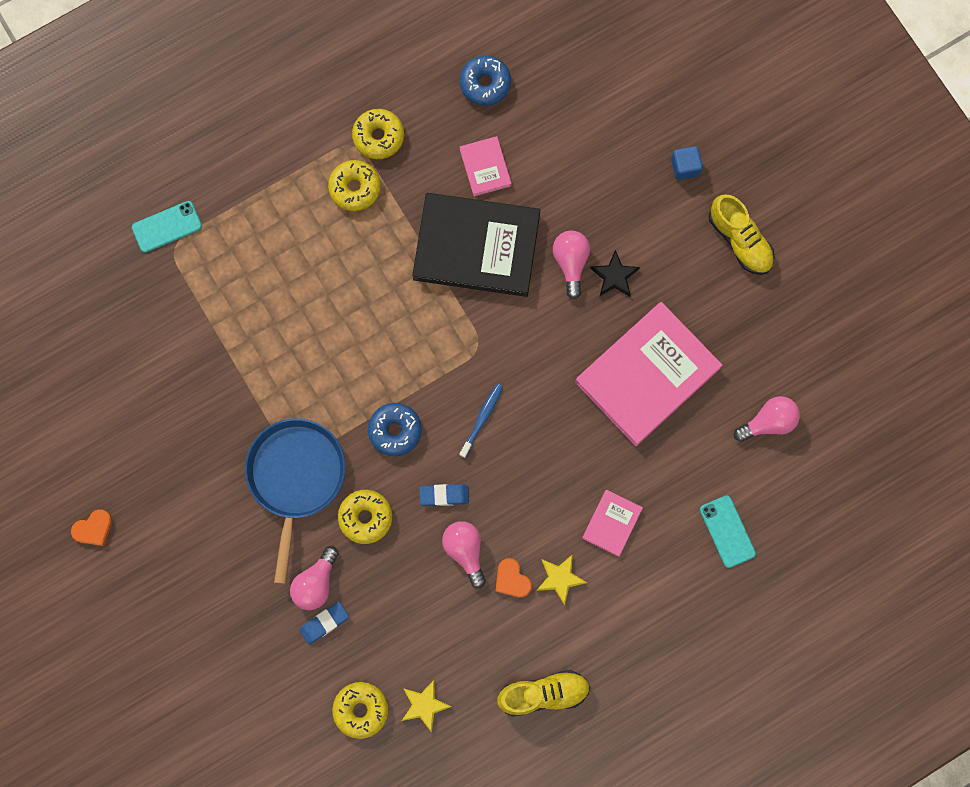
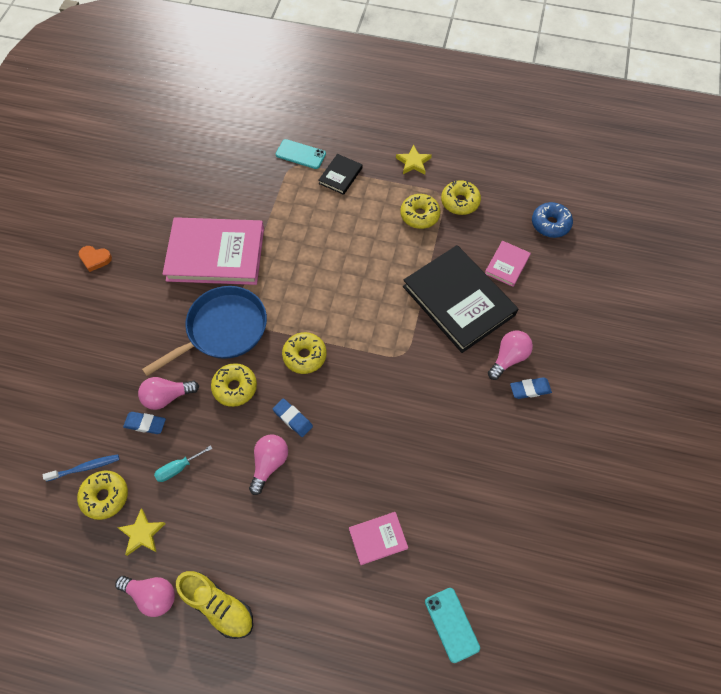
camera: 45 degrees right, 15 degrees down
(233, 214) = (340, 176): none -> black book
(394, 629) = (178, 468): none -> turquoise screwdriver
(395, 431) = (304, 356): blue donut -> yellow donut
(482, 419) = (362, 396): blue toothbrush -> blue toothbrush (85, 467)
(512, 580) = (278, 510): orange heart -> none
(560, 578) = (308, 540): yellow star -> yellow star (413, 162)
(614, 276) = (530, 389): black star -> blue eraser
(647, 375) = (494, 467): pink book -> pink book (216, 254)
(685, 167) = (639, 367): blue cube -> none
(727, 531) = (451, 624): turquoise phone -> turquoise phone turned 45 degrees counterclockwise
(739, 240) = (638, 441): yellow shoe -> none
(768, 422) = (552, 577): pink light bulb -> pink light bulb (152, 595)

